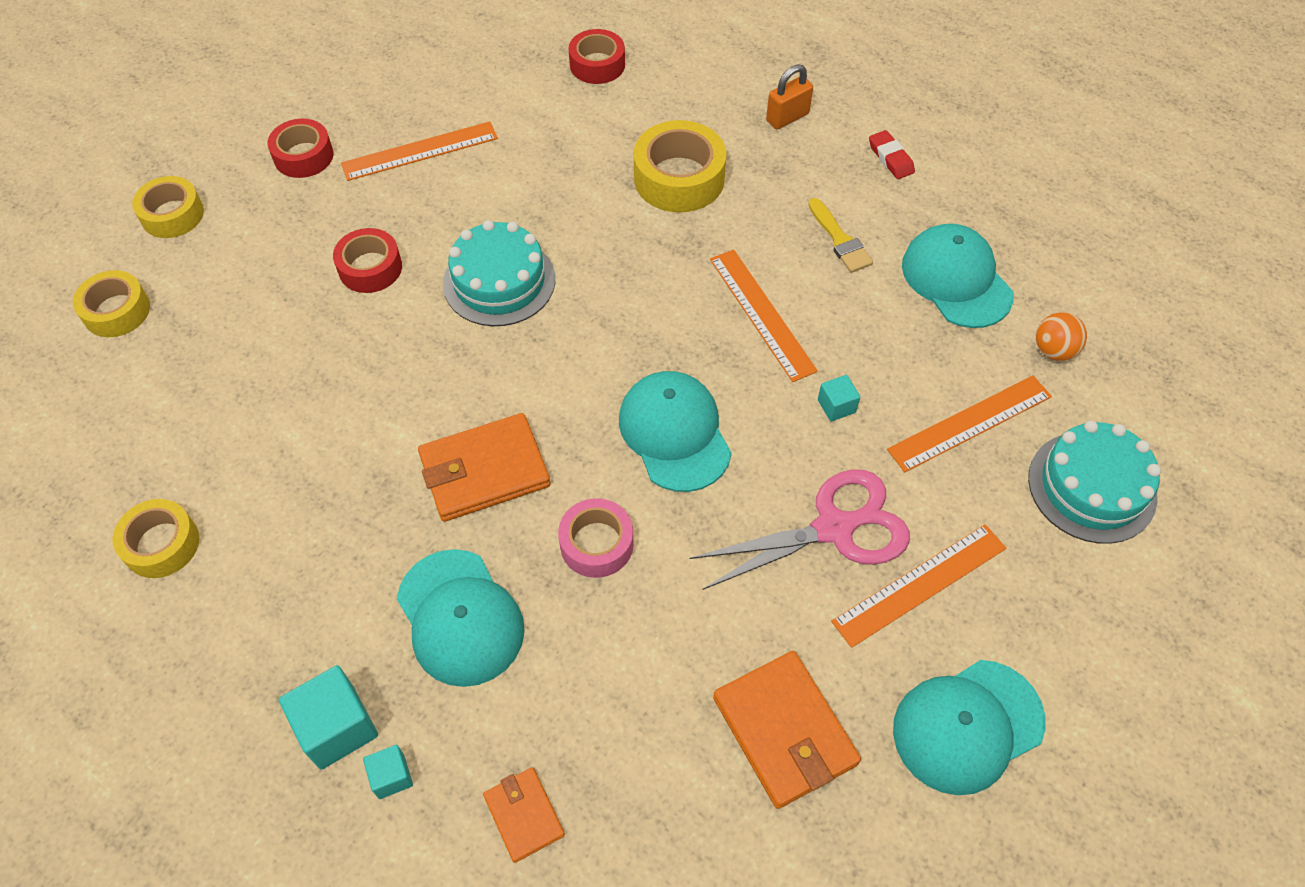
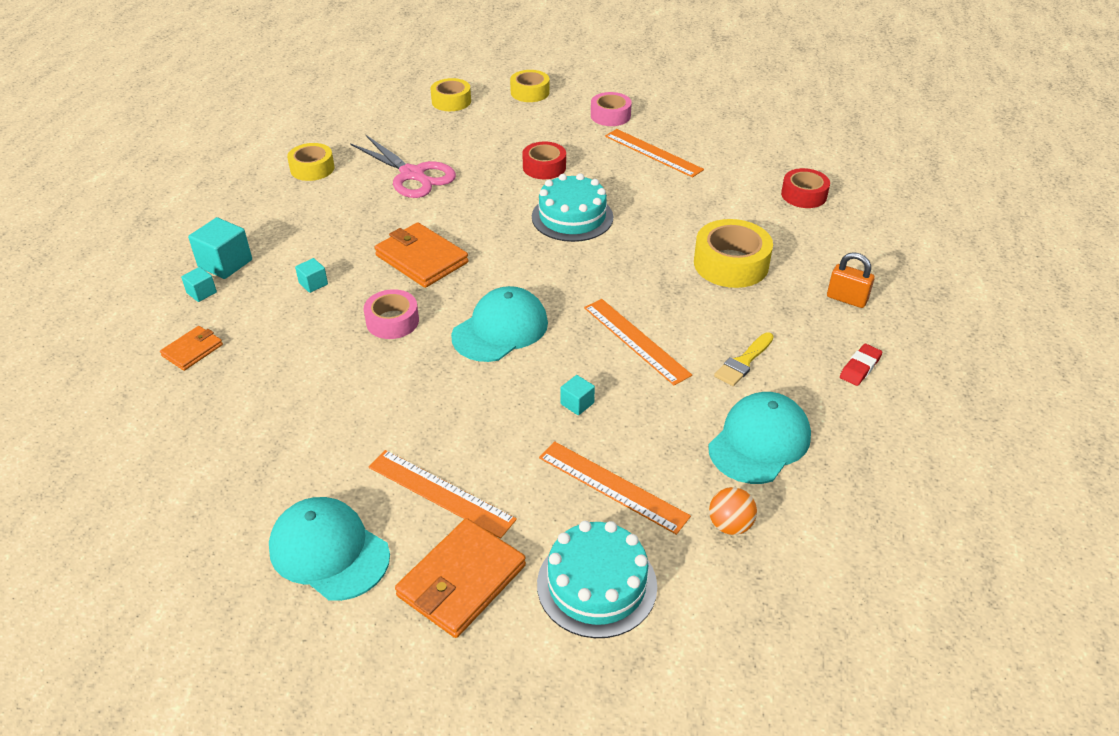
camera: 65 degrees right, 15 degrees down
(303, 156) = (610, 115): red tape -> pink tape
(460, 617) = (313, 283): turquoise cap -> turquoise cube
(761, 314) = (636, 340): orange ruler -> orange ruler turned 75 degrees counterclockwise
(784, 731) = (289, 450): orange wallet -> orange wallet (461, 580)
(834, 528) = (465, 431): pink scissors -> pink scissors (412, 175)

